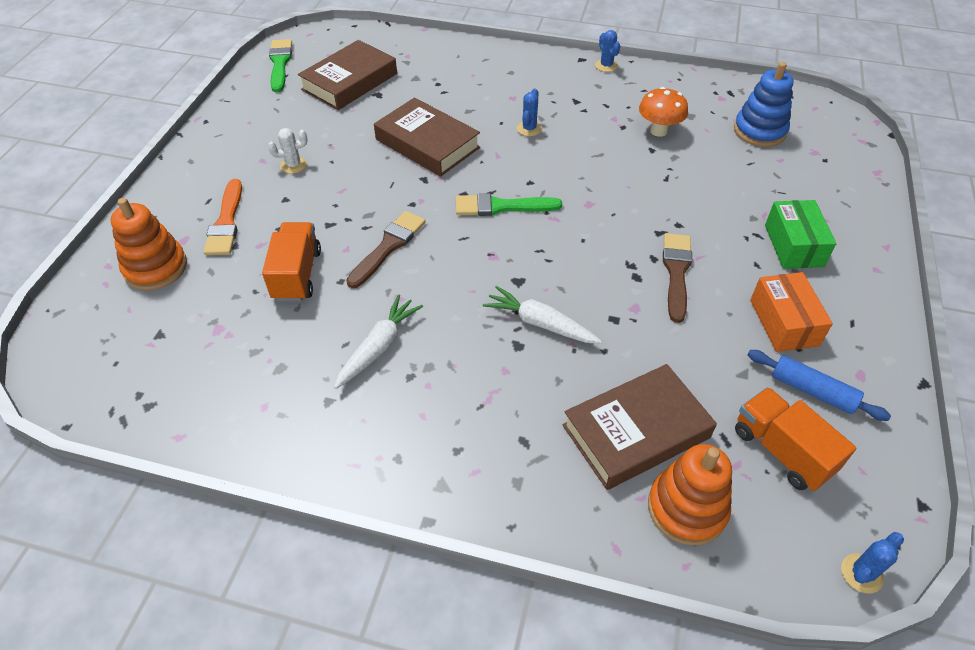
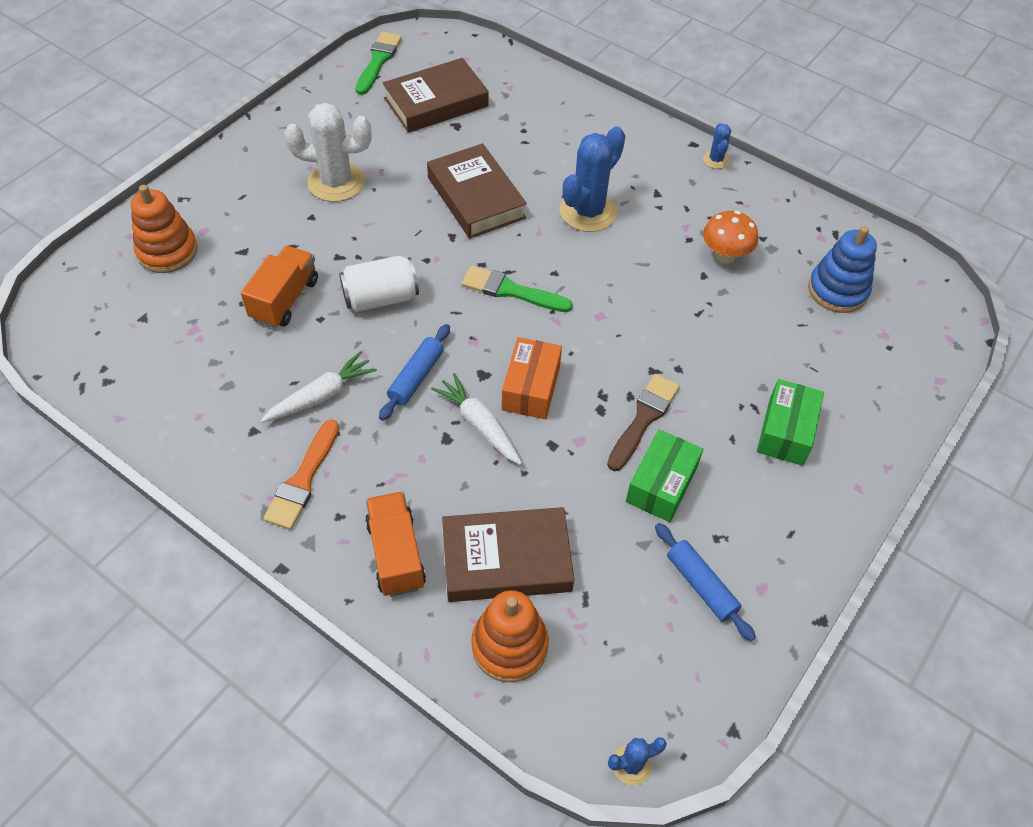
camera: 20 degrees right, 5 degrees up
(226, 222) = (247, 225): orange brush -> orange brush (303, 480)
(293, 165) = (336, 182): white cactus -> white cactus, size x2.08
(388, 246) = (381, 298): brown brush -> white can
(459, 302) = (416, 377): none -> blue rolling pin
(529, 129) = (588, 211): blue cactus -> blue cactus, size x2.08
(725, 320) = (661, 484): none -> green box
(781, 451) = (632, 629): orange truck -> orange truck (396, 554)
(784, 322) = (719, 508): orange box -> orange box (531, 388)

